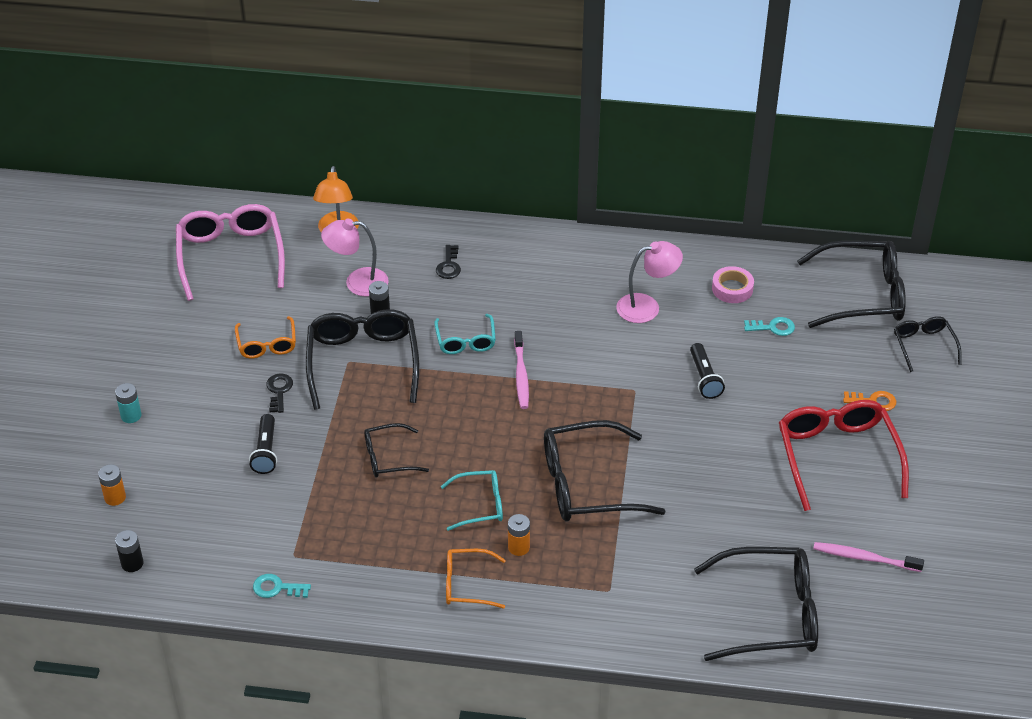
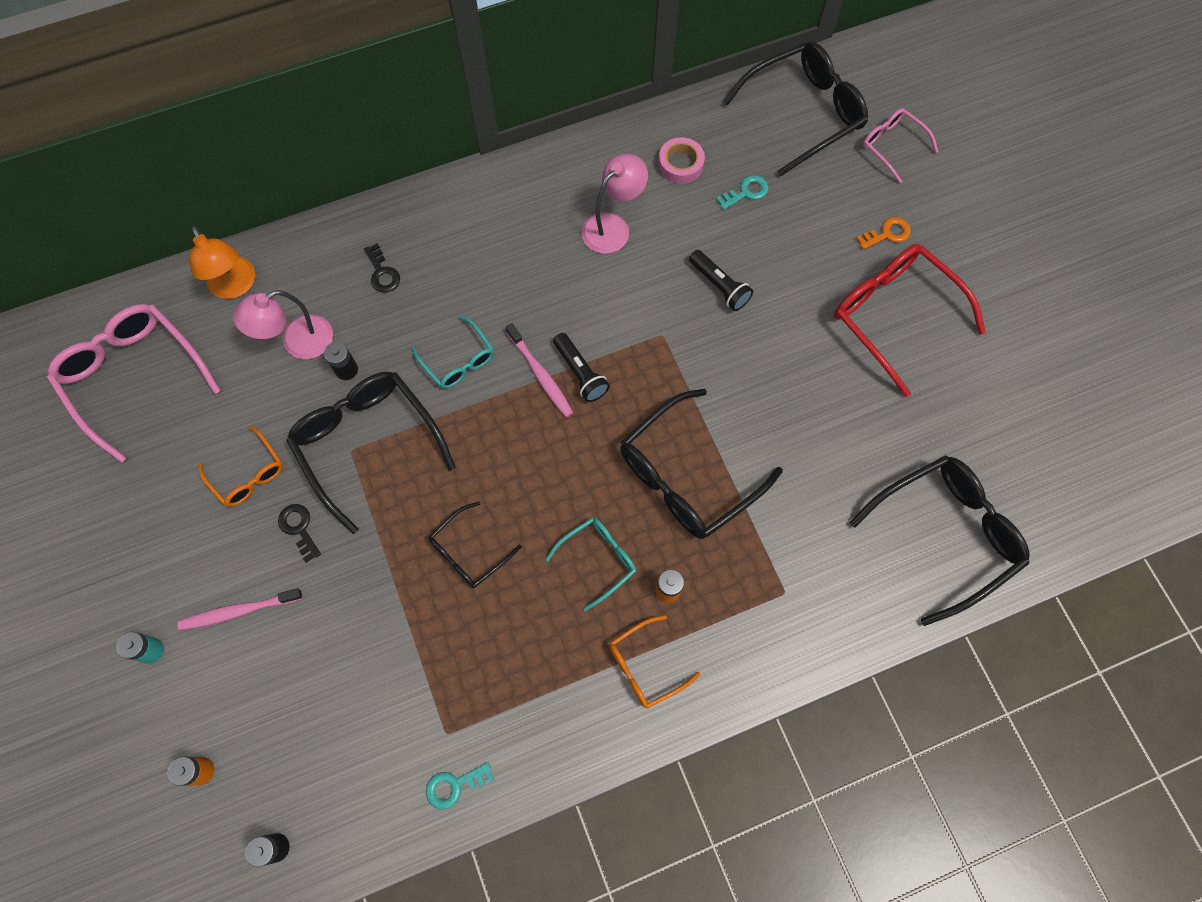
camera: 30 degrees left, 25 degrees up
(266, 451) = (333, 615): black flashlight -> black flashlight (580, 373)
(864, 558) = (987, 421): pink toothbrush -> pink toothbrush (238, 611)
(924, 346) = (892, 146): black glasses -> pink glasses

